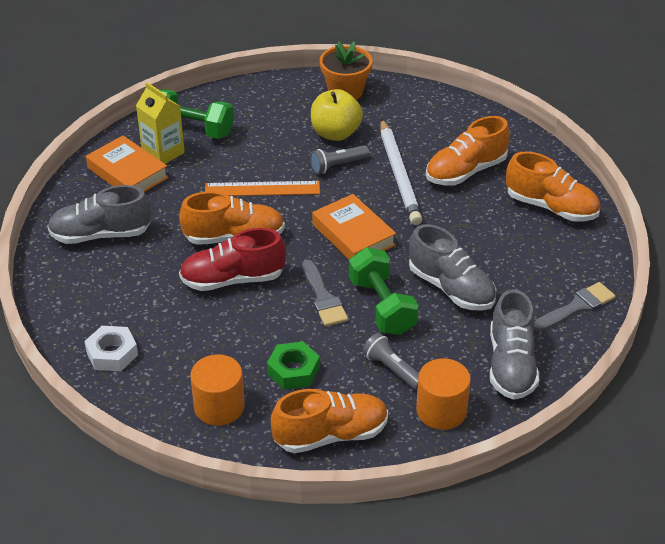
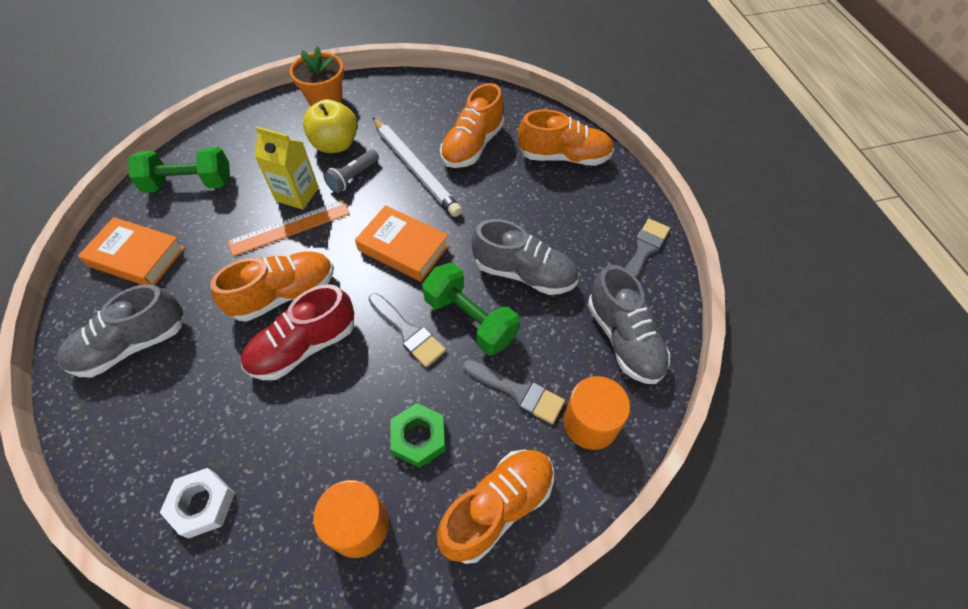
camera: 25 degrees left, 15 degrees up
(163, 153) = (168, 220): yellow carton -> yellow carton (297, 194)
(392, 369) = (518, 392): grey flashlight -> grey brush

